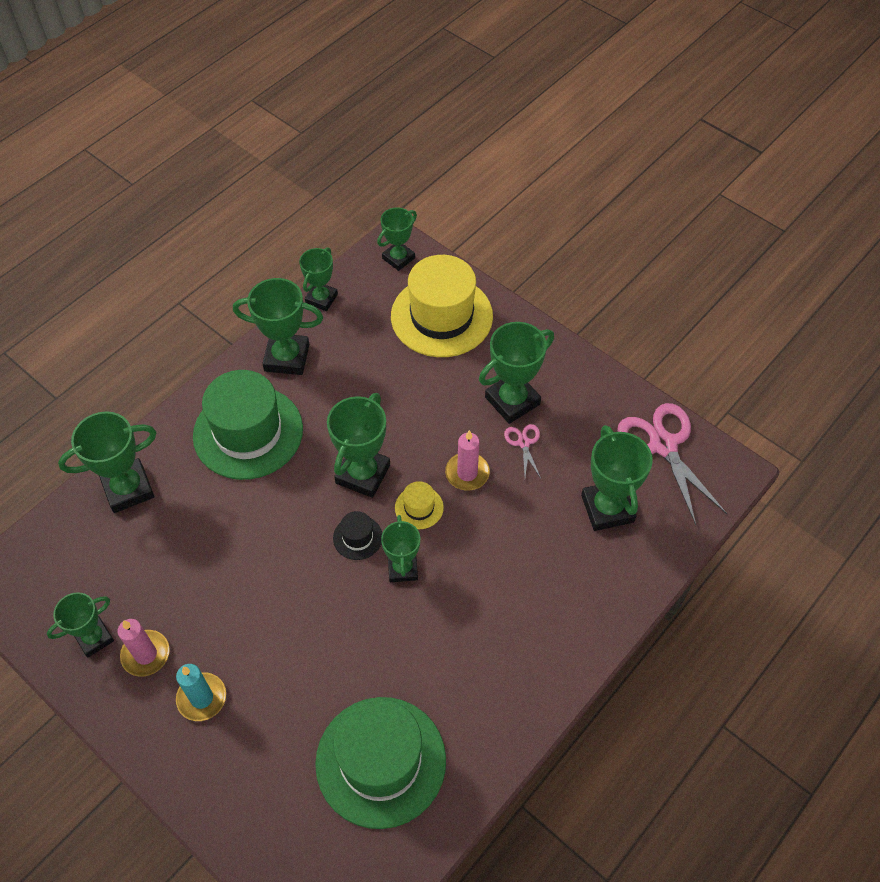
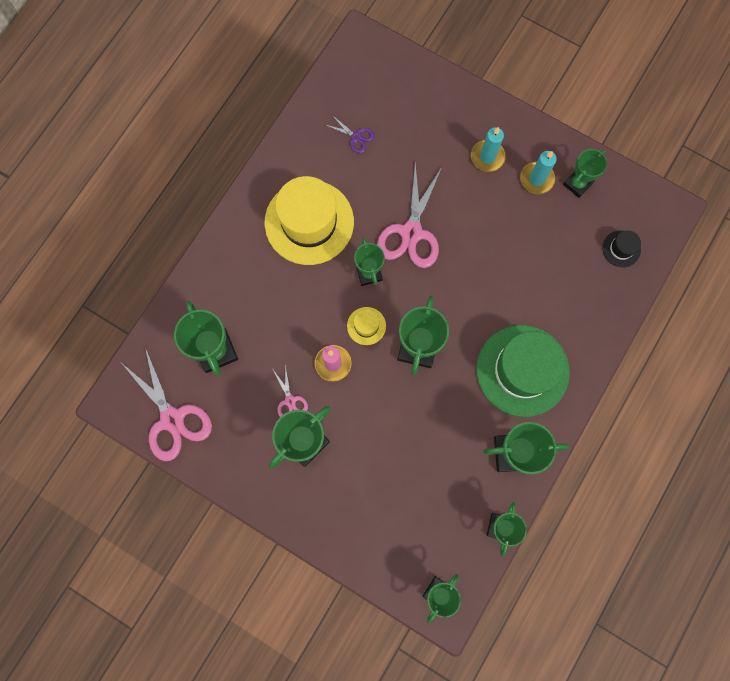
camera: 170 degrees right, 20 degrees up
(128, 489) = (600, 302): green trophy -> none
(146, 654) = (536, 179): pink candle -> turquoise candle
(336, 610) = (411, 233): none -> pink scissors
(357, 537) = (409, 292): black hat -> black hat (621, 249)
(381, 761) = (356, 137): green hat -> purple scissors
(441, 316) = (383, 526): yellow hat -> yellow hat (309, 222)

